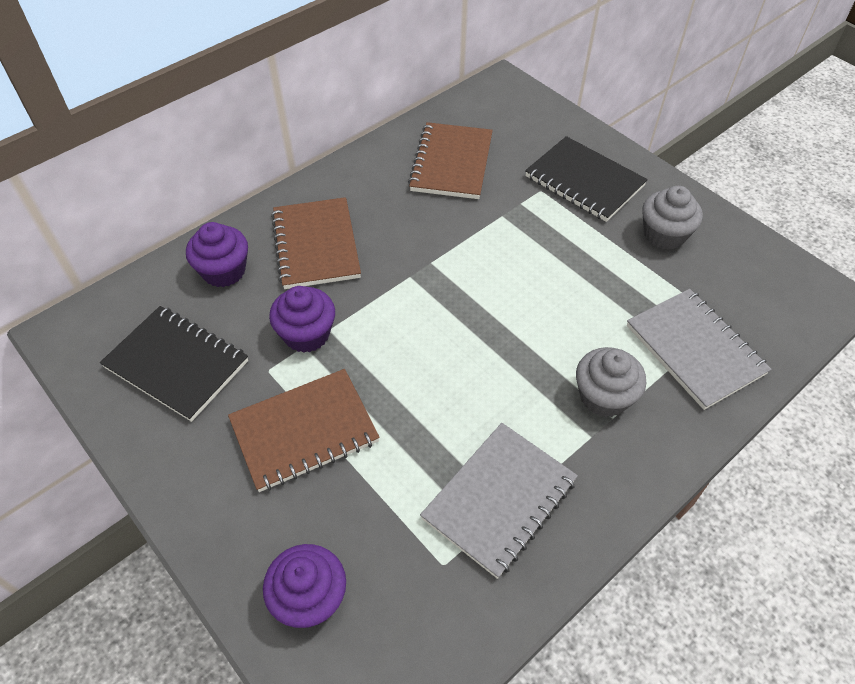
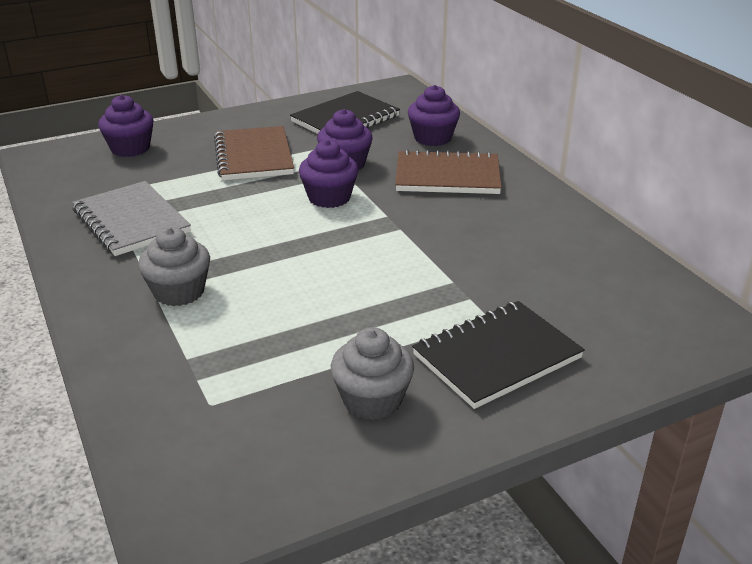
camera: 105 degrees right, 20 degrees down
(388, 329) = (329, 198): none -> purple cupcake
(451, 163) = (553, 263): brown notebook -> none
(694, 350) = (187, 368): grey notebook -> none

